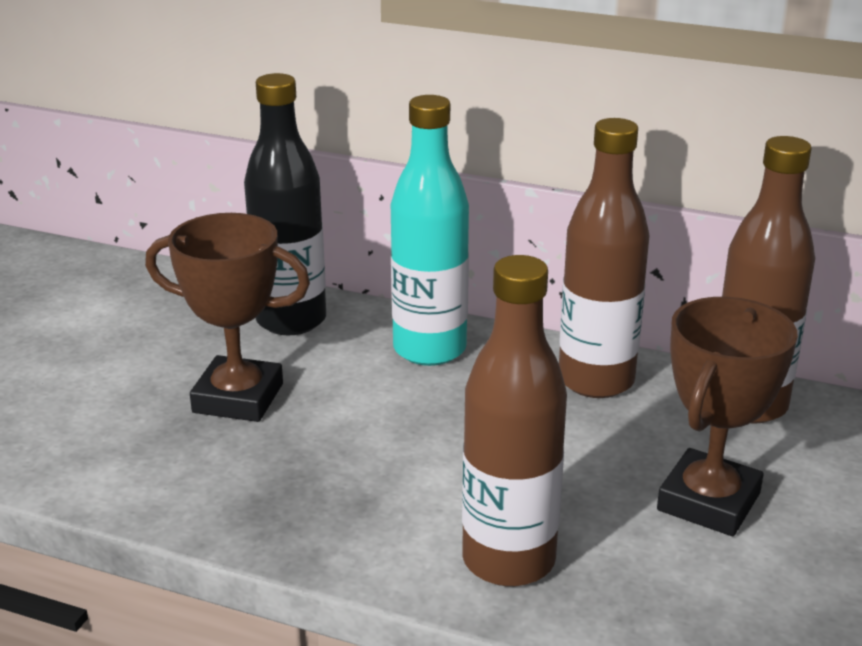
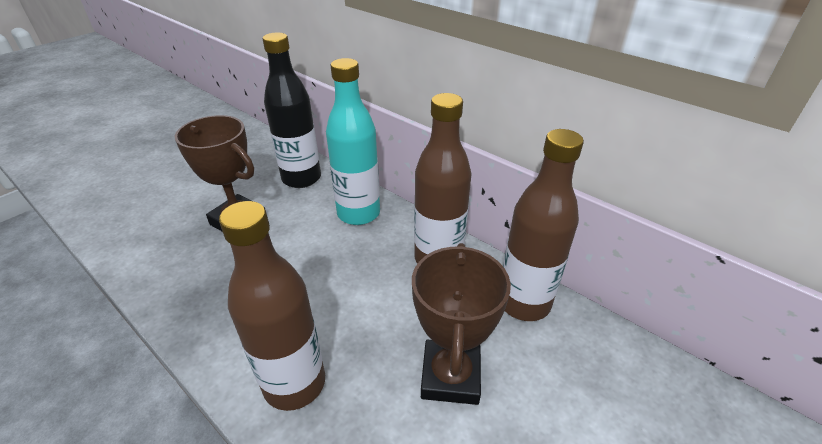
camera: 20 degrees right, 10 degrees up
(708, 502) = (450, 376): brown trophy -> brown trophy turned 45 degrees counterclockwise

